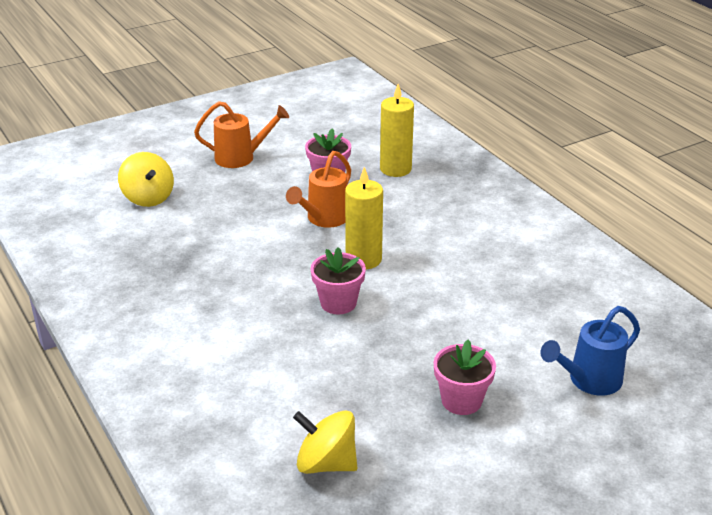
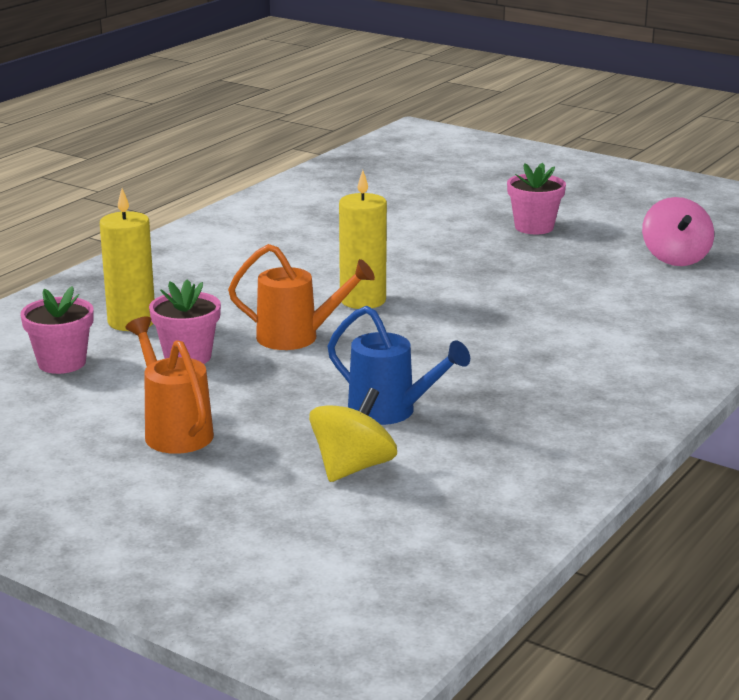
camera: 115 degrees left, 10 degrees down
(326, 463) = (675, 258): yellow spinning top -> pink spinning top
(338, 303) = (457, 296): pink flower pot -> pink flower pot (62, 363)
(589, 381) = (450, 192): blue watering can -> blue watering can (390, 412)

